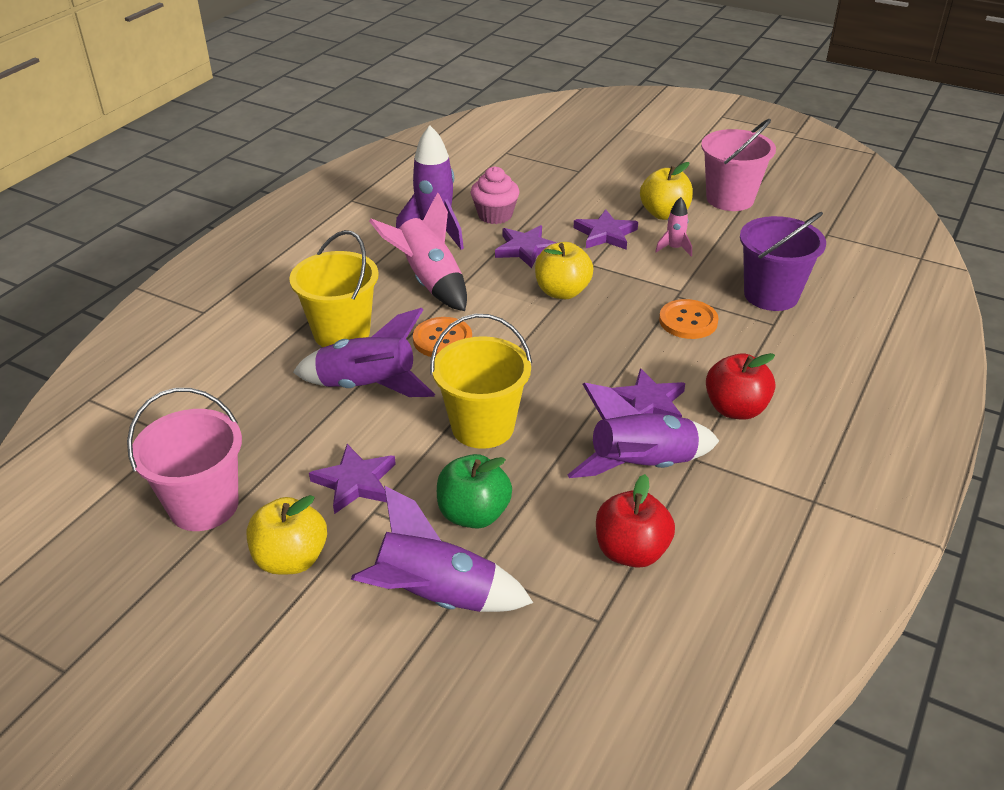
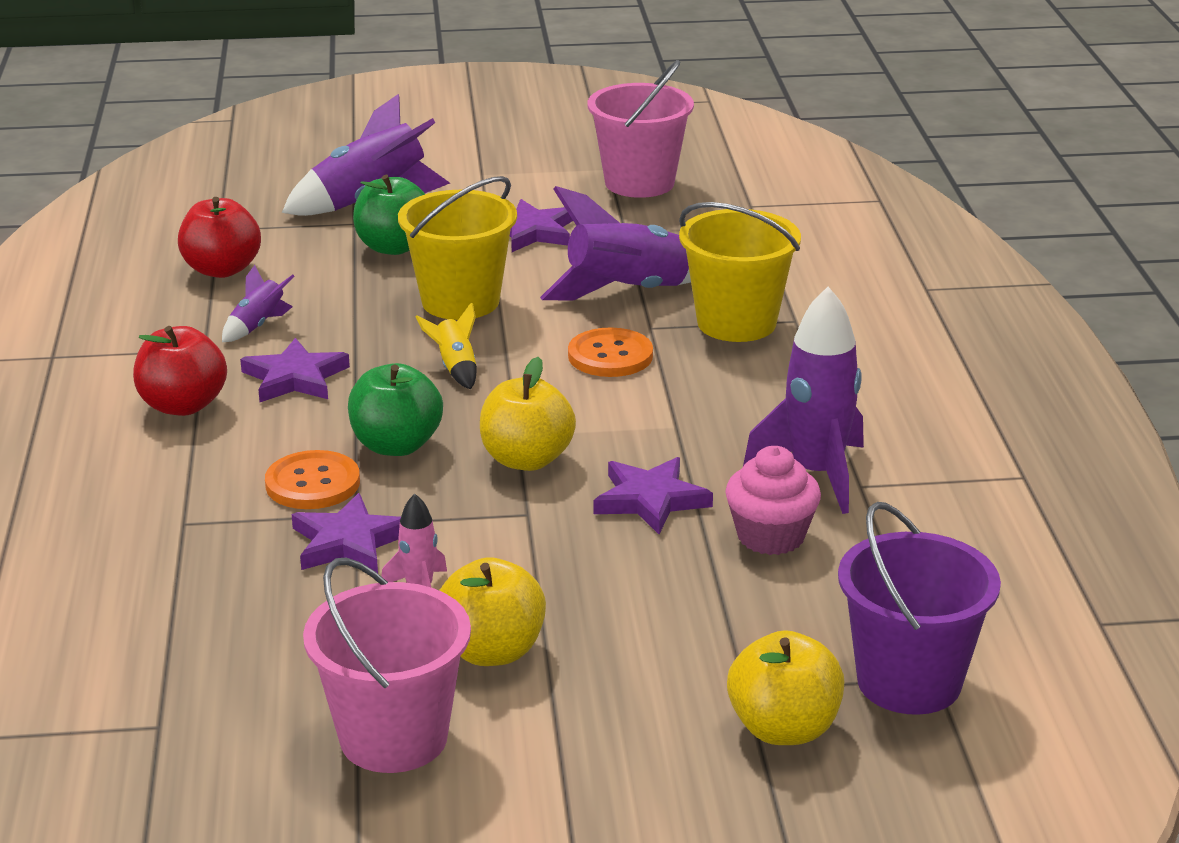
camera: 145 degrees right, 10 degrees down
(291, 559) = (516, 182): yellow apple -> yellow apple (783, 729)
(429, 281) = (722, 409): pink rocket -> none
(541, 368) = (455, 368): none -> yellow rocket
(605, 234) = (556, 571): purple star -> purple star (349, 542)
(624, 327) = (396, 445): none -> green apple
(642, 466) = (257, 325): purple rocket -> purple rocket, size x0.49
(771, 295) = (209, 565): purple bucket -> purple bucket (909, 682)

